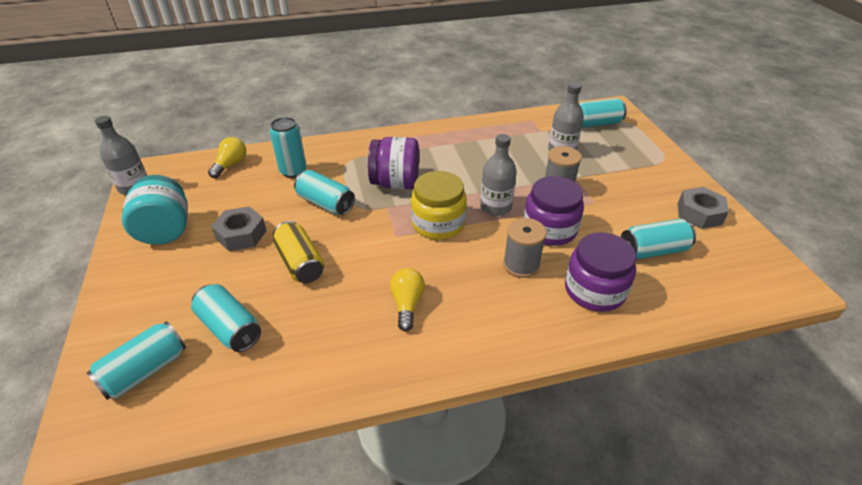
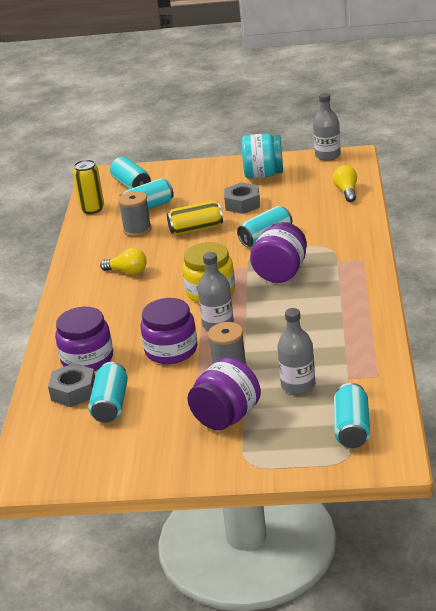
camera: 110 degrees right, 10 degrees down
(218, 404) = (92, 209): none -> yellow can
(230, 165) = (346, 191): yellow light bulb -> yellow light bulb turned 135 degrees counterclockwise
(293, 171) = (323, 221): turquoise can -> none
(521, 265) = (136, 327): grey spool -> grey spool (137, 229)
(622, 178) = (226, 417): none -> purple jar
(699, 214) = (142, 454): grey nut -> grey nut (74, 392)

